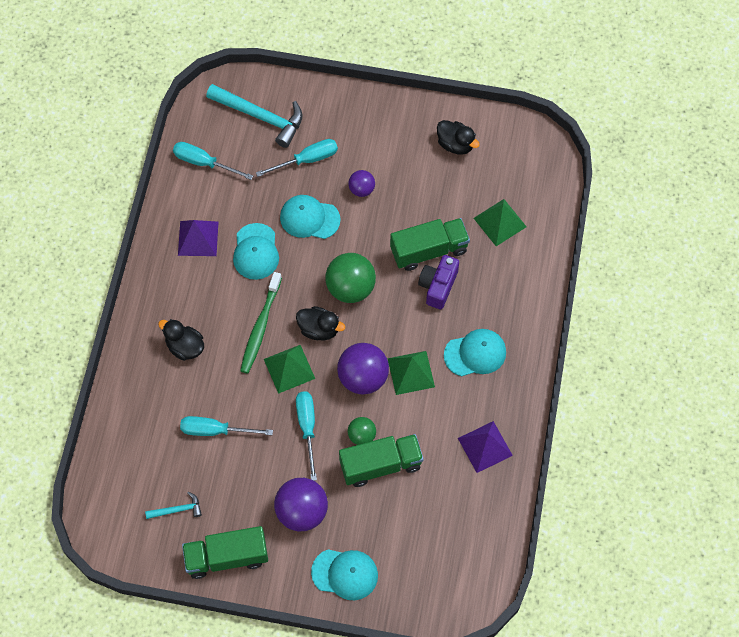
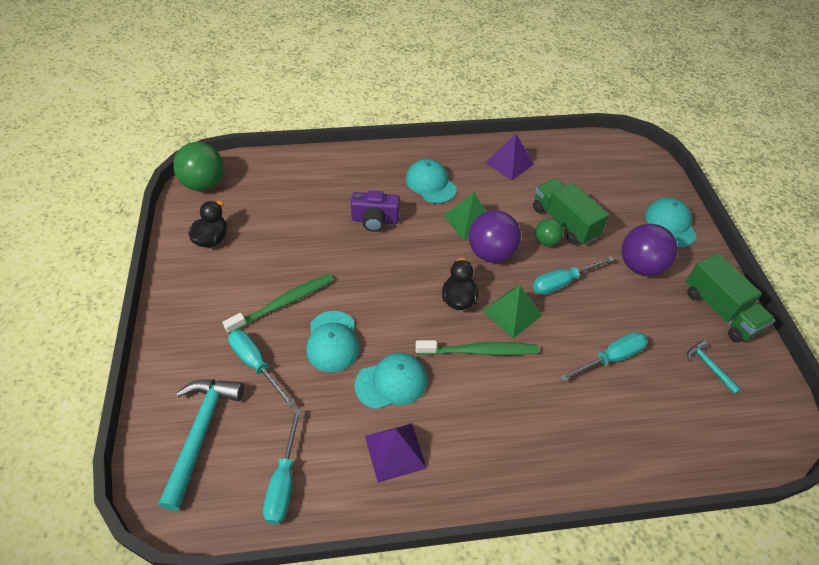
camera: 110 degrees left, 15 degrees down
(185, 347) = (537, 419): black duck -> none
(215, 430) = (611, 358): turquoise screwdriver -> turquoise screwdriver turned 105 degrees counterclockwise
(350, 288) = (402, 285): green ball -> green ball (204, 184)
(361, 189) = (283, 303): purple ball -> green toothbrush
(429, 250) = (339, 234): green truck -> none
(499, 222) = (293, 192): green pyramid -> none

